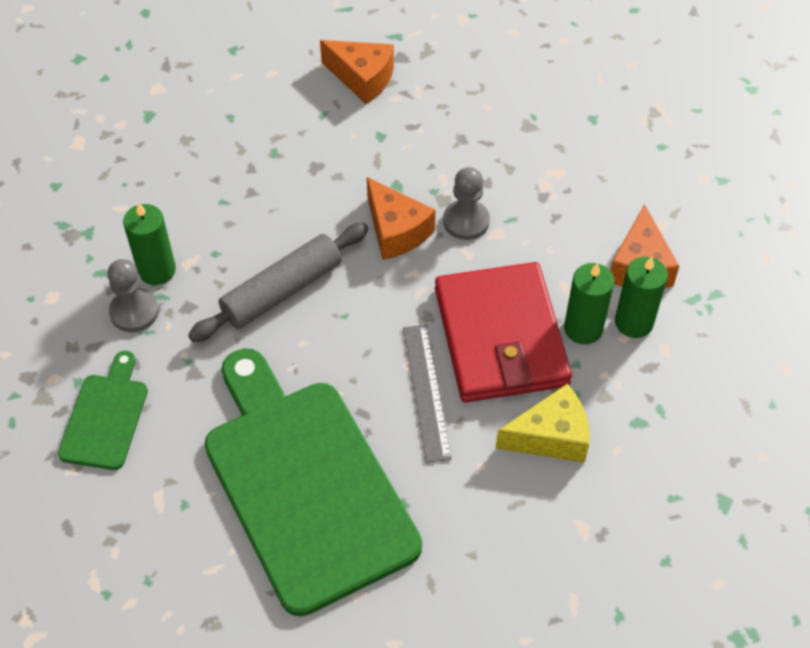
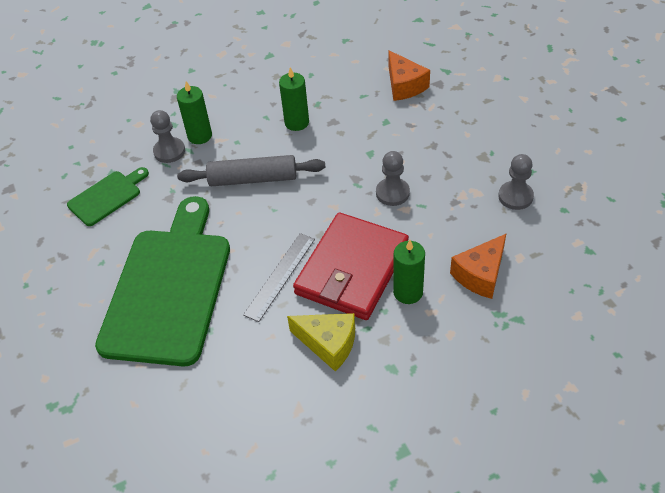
camera: 40 degrees right, 5 degrees down
(396, 230) = (346, 178): orange cheese -> none
(601, 156) = (515, 196): none -> grey pawn
(634, 322) = (444, 306): green candle -> green candle (297, 122)

